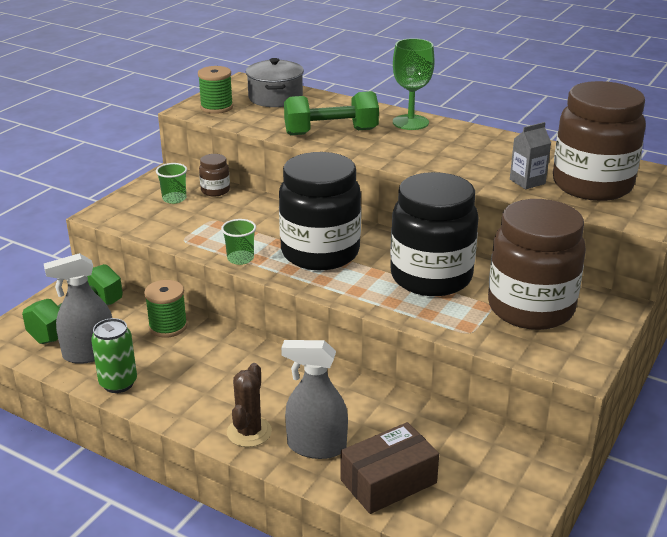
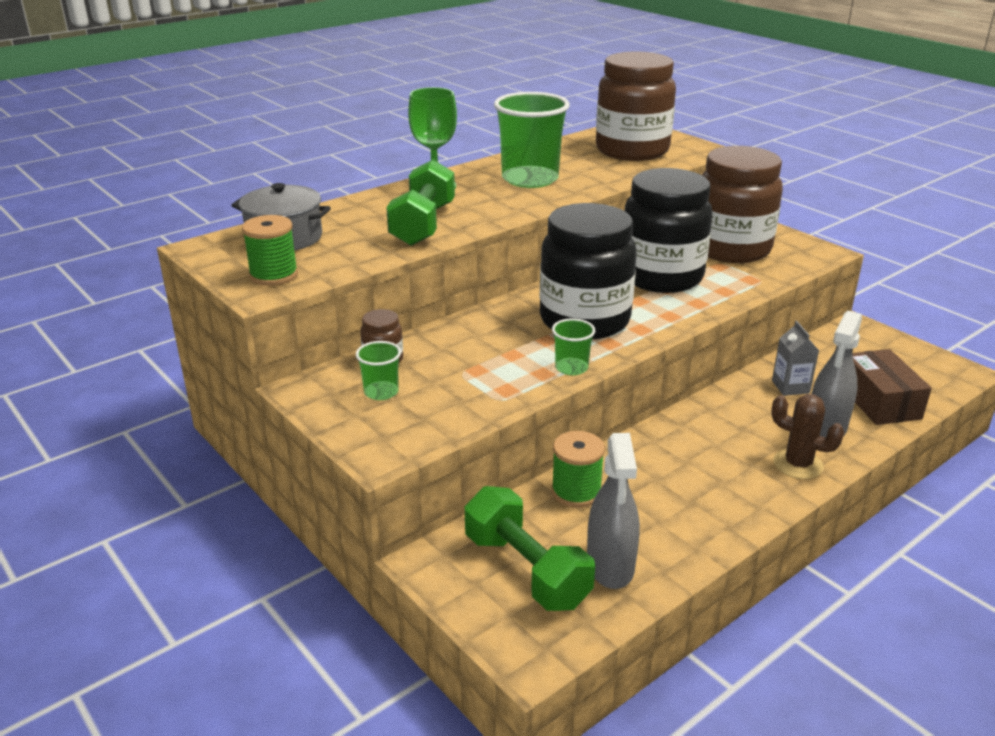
camera: 70 degrees left, 0 degrees up
(118, 383) = (685, 547): green can -> none
(463, 153) = (530, 179): none -> green cup
(527, 181) = (610, 169): grey carton -> grey carton (790, 387)

